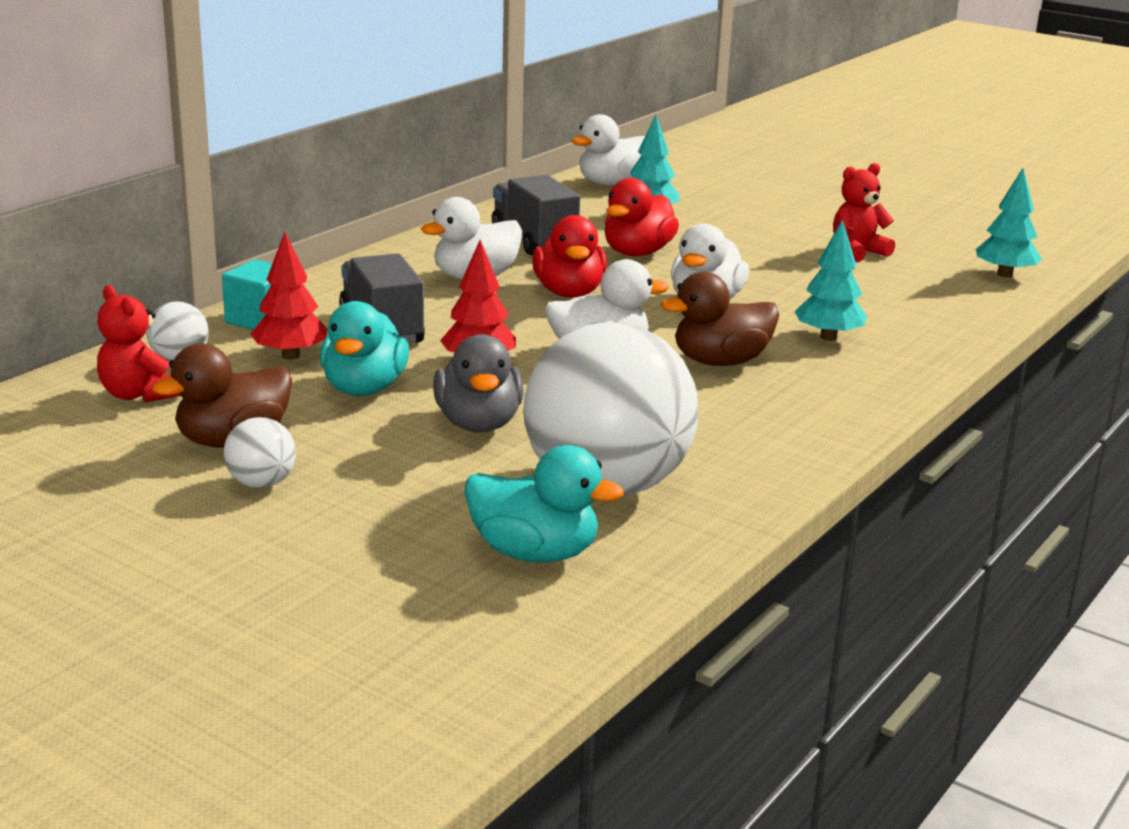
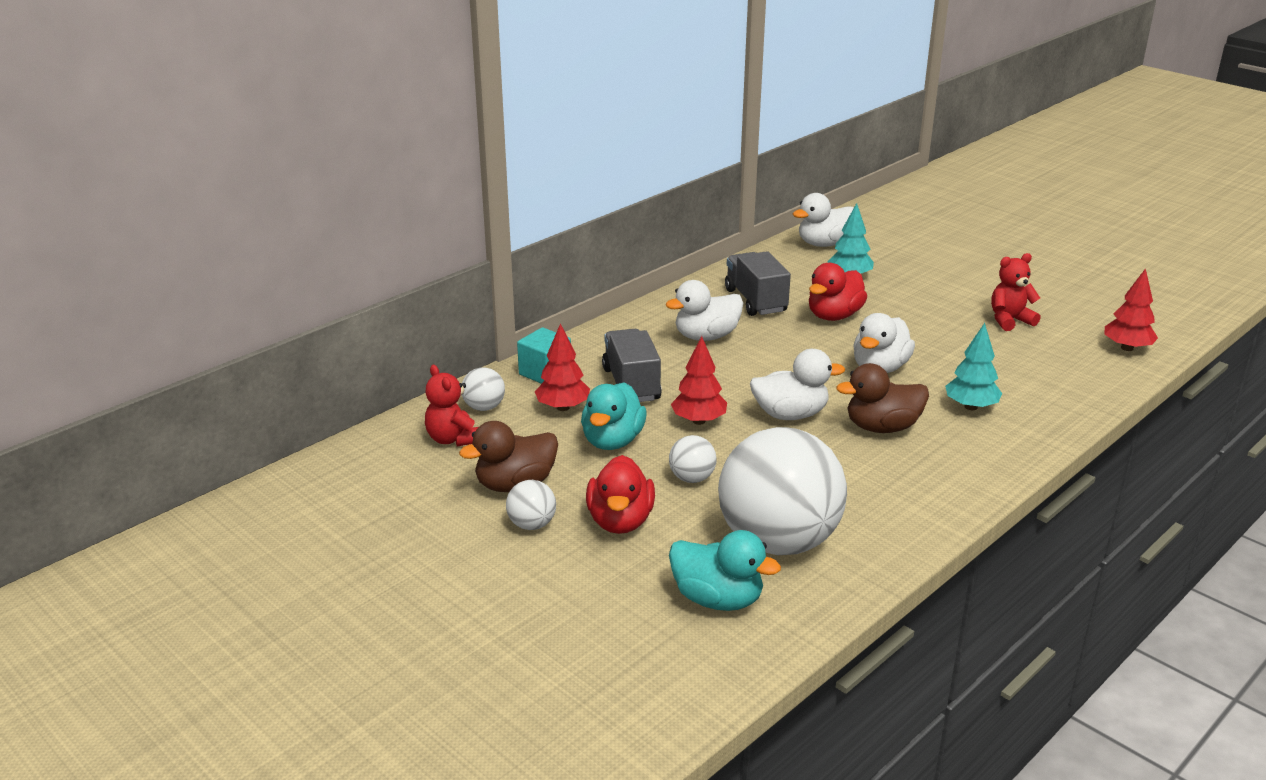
camera: 10 degrees right, 5 degrees up
(478, 424) = (692, 478): grey duck -> white ball
(569, 293) = (775, 354): red duck -> red duck (620, 521)
(1004, 274) = (1127, 348): turquoise tree -> red tree

